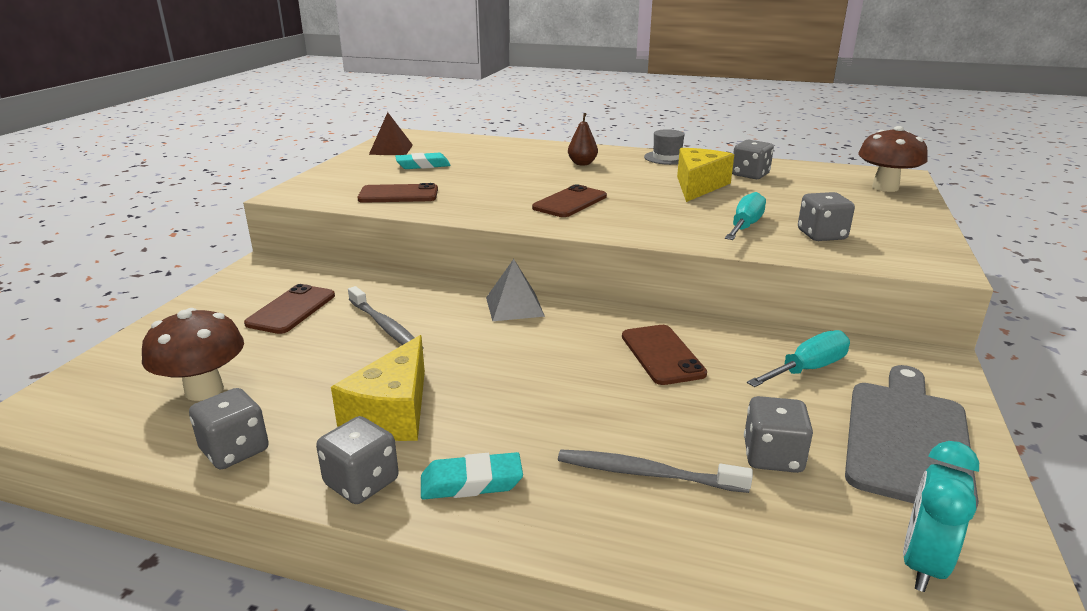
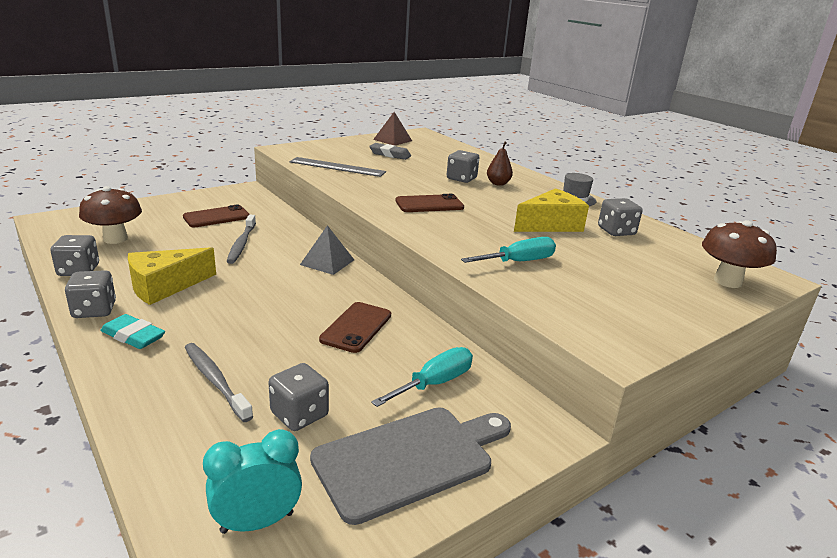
camera: 35 degrees right, 0 degrees up
(398, 195) = (337, 167): brown phone -> grey ruler
(423, 165) = (390, 154): turquoise eraser -> grey eraser
(808, 369) = (434, 383): turquoise screwdriver -> turquoise screwdriver turned 45 degrees counterclockwise
(821, 235) = (566, 290): grey dice -> grey dice (461, 179)

